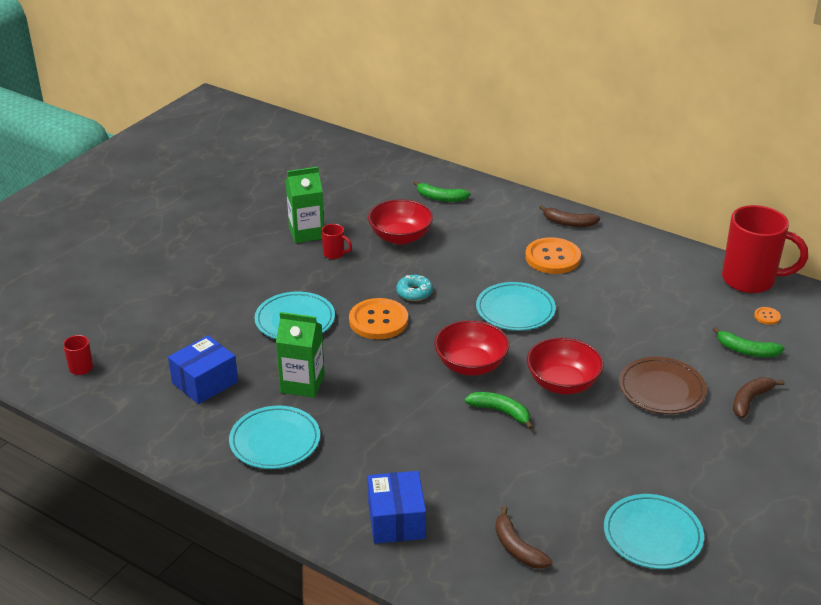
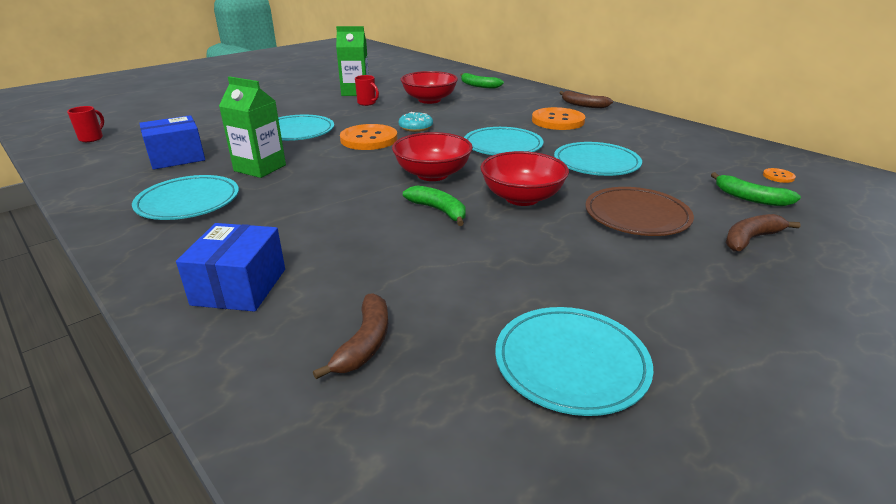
camera: 15 degrees right, 5 degrees down
(517, 547) = (365, 343): brown banana -> brown banana turned 150 degrees counterclockwise
(610, 323) = (596, 163): none -> turquoise plate
(751, 280) = (761, 151): red mug -> none

